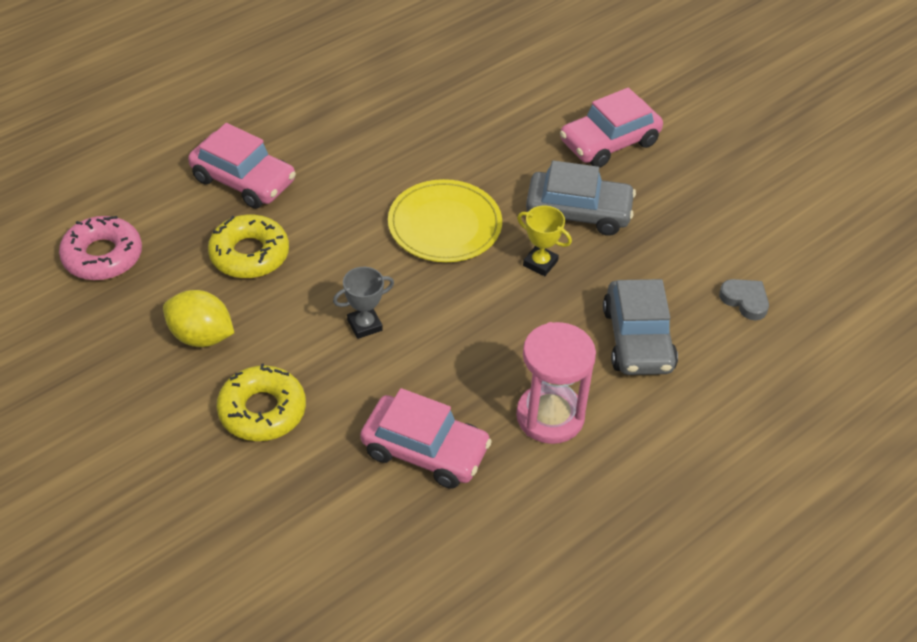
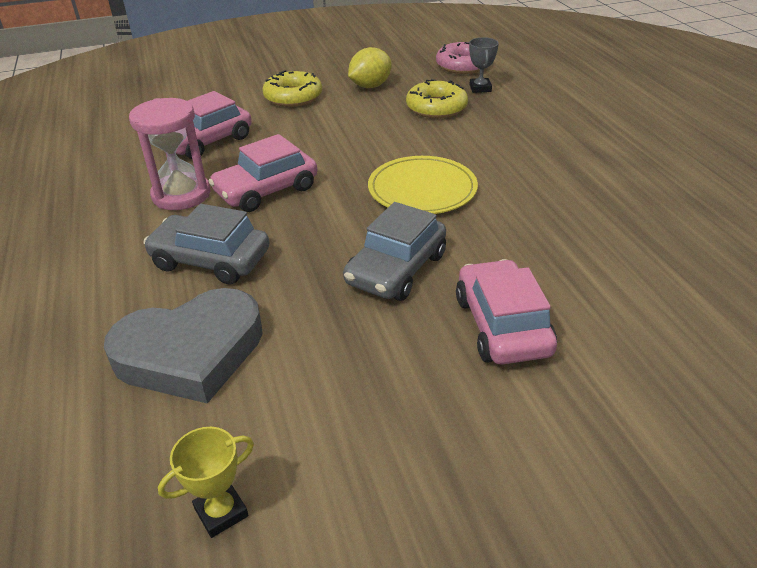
camera: 115 degrees right, 10 degrees down
(243, 180) = (520, 114): pink car -> pink car (266, 190)
(364, 325) = (336, 138): grey trophy -> grey trophy (480, 88)
(540, 263) = (342, 228): yellow trophy -> yellow trophy (221, 512)
(745, 300) = (191, 352): grey heart -> grey heart, size x2.35

